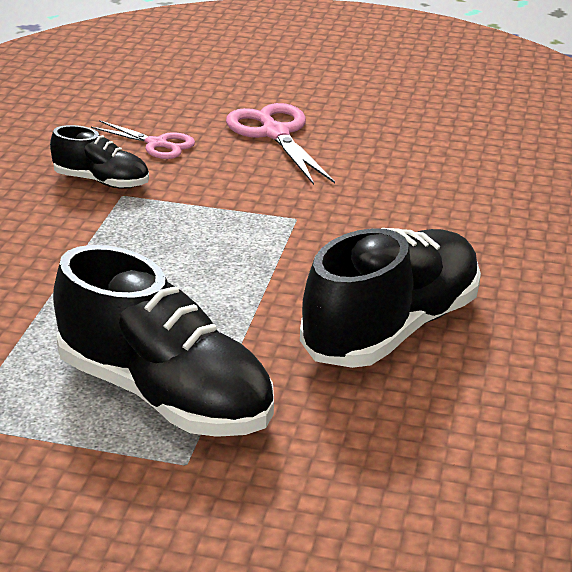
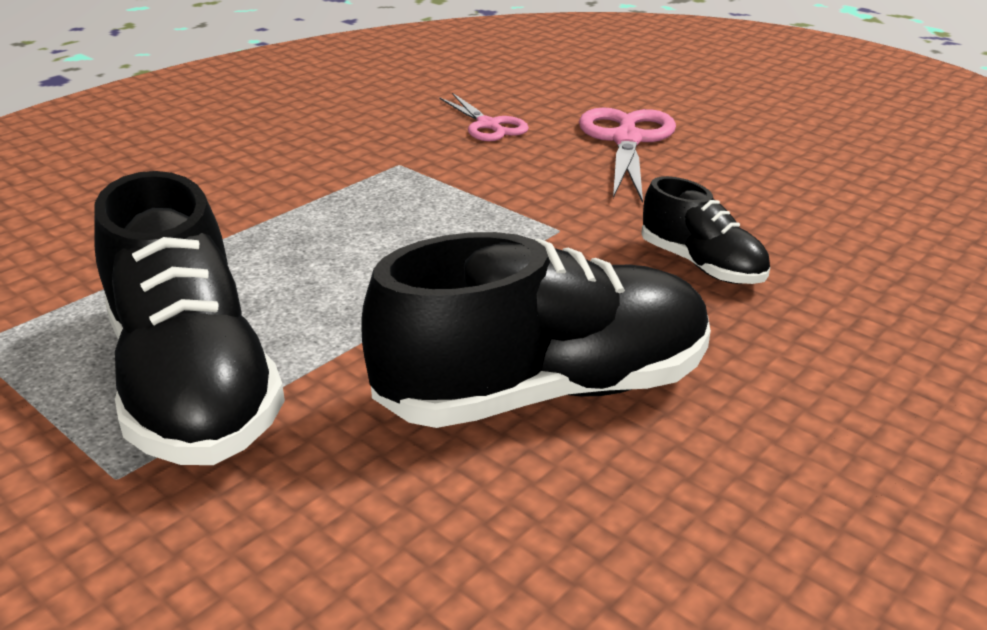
camera: 30 degrees right, 0 degrees up
(101, 181) = (393, 147): black shoe -> black shoe (701, 265)

